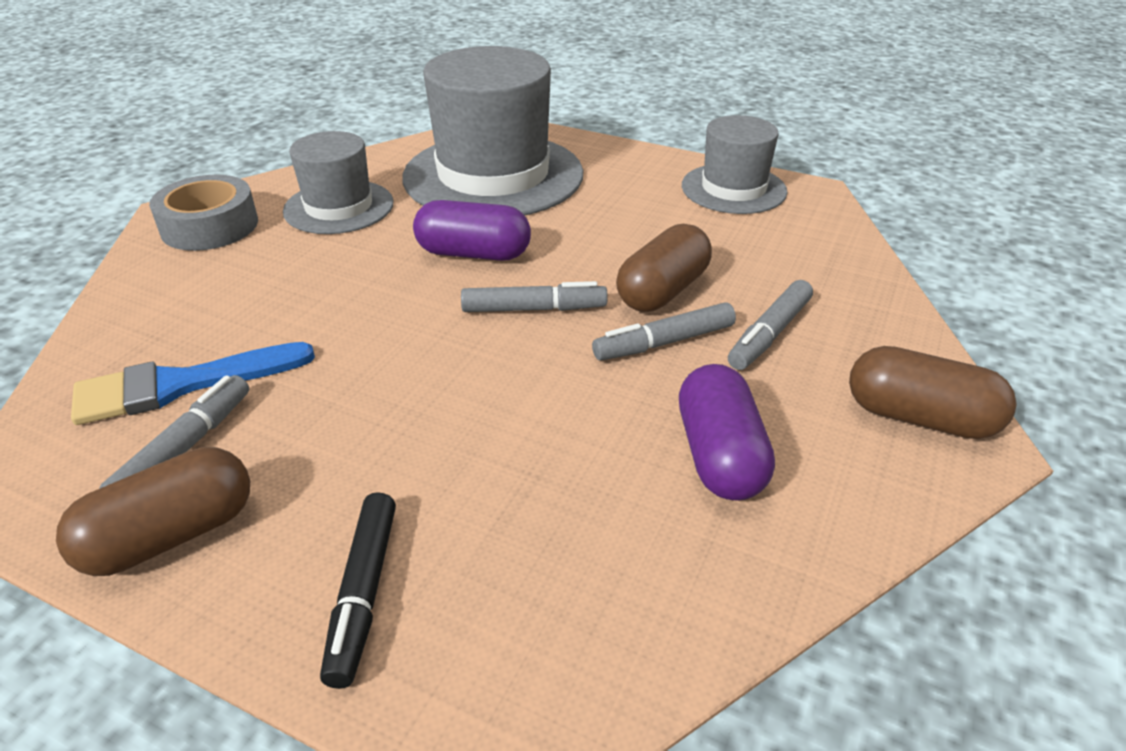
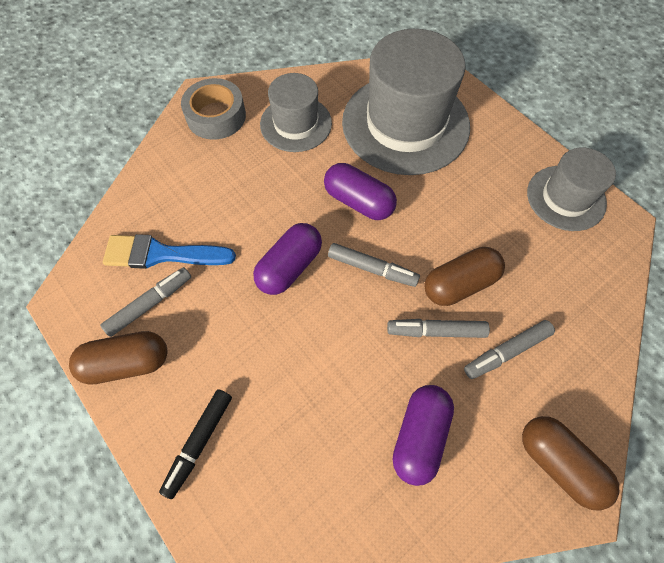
camera: 25 degrees right, 25 degrees up
(408, 340) = (289, 267): none -> purple capsule

